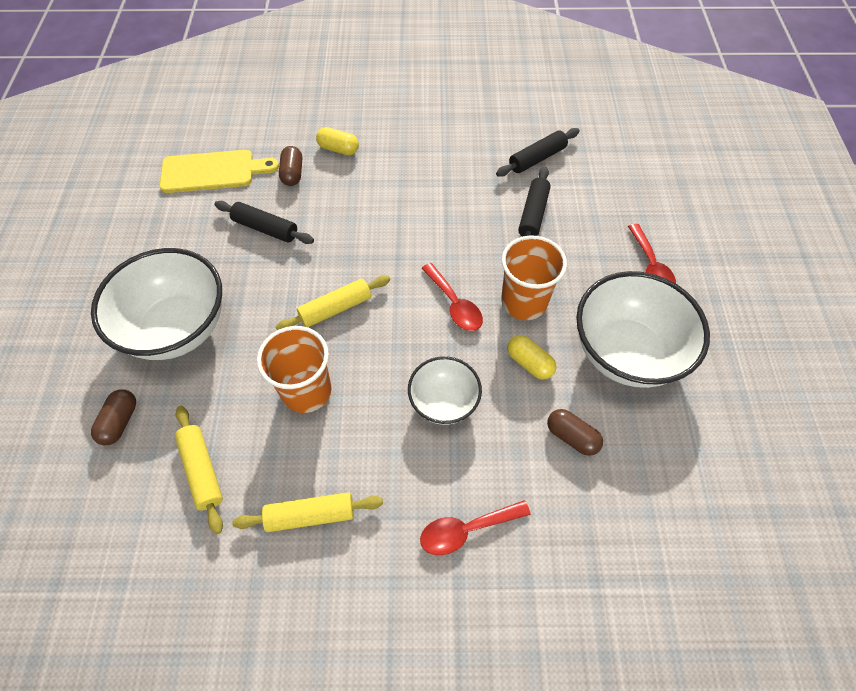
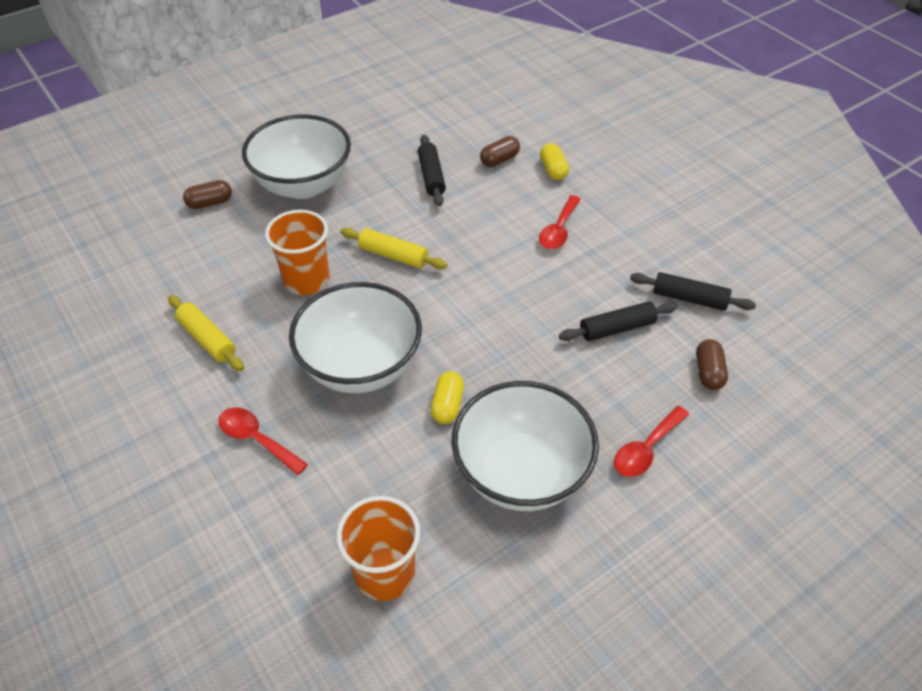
camera: 55 degrees right, 10 degrees down
(202, 470) = (202, 263): yellow rolling pin -> none
(213, 171) = (456, 120): yellow cutting board -> none
(443, 402) = (361, 366): white bowl -> white bowl, size x1.79
(454, 304) = (463, 324): red spoon -> red spoon (559, 230)
(524, 302) = (509, 370): orange cup -> orange cup (385, 573)
(572, 437) = (395, 472): brown capsule -> brown capsule (708, 372)

